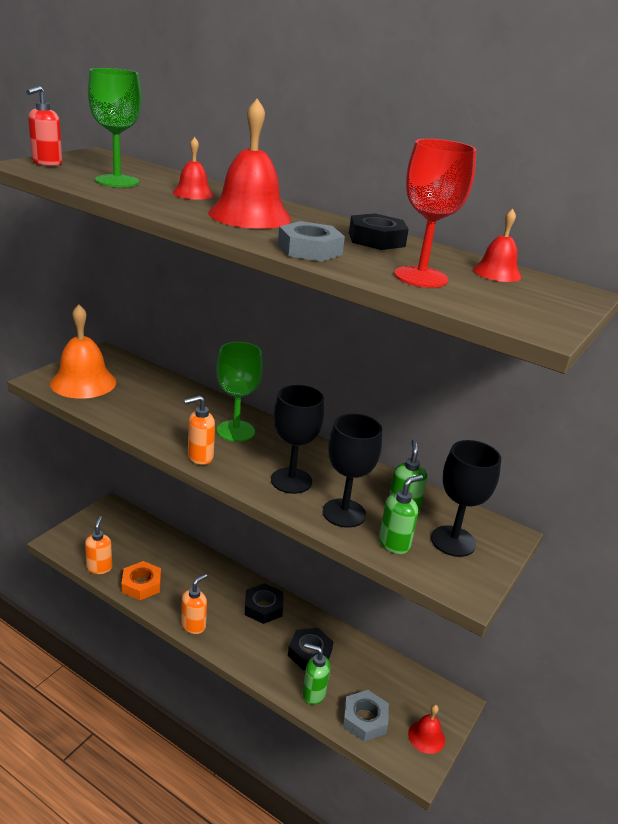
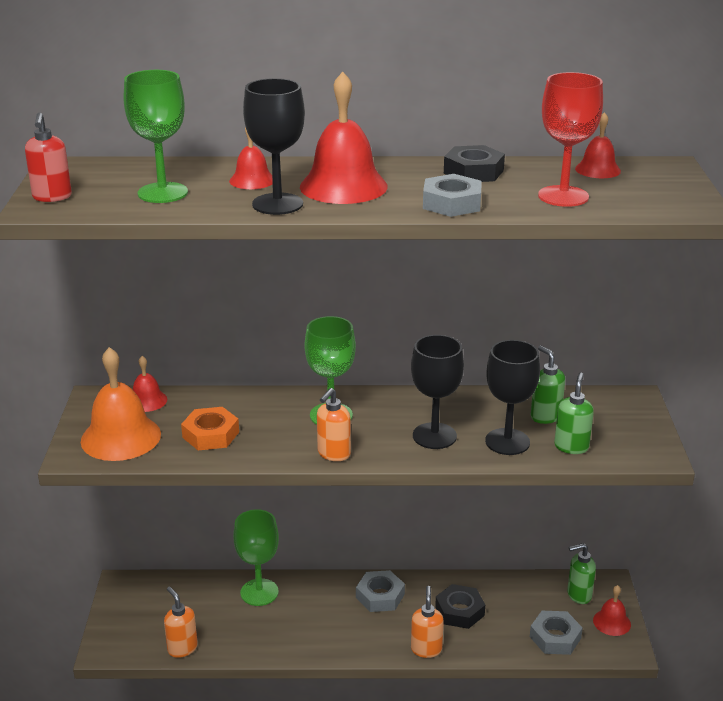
camera: 30 degrees left, 0 degrees up
(131, 368) = (147, 400): none -> red bell
(141, 584) = (244, 640): orange nut -> orange nut (210, 435)
(186, 558) = (259, 592): none -> green goblet
(194, 625) = (335, 647): orange soap dispenser -> orange soap dispenser (426, 649)
(263, 607) = (380, 596): black nut -> grey nut
(313, 694) = (496, 642): green soap dispenser -> green soap dispenser (578, 595)
(453, 541) = (607, 423): black goblet -> black goblet (277, 204)

